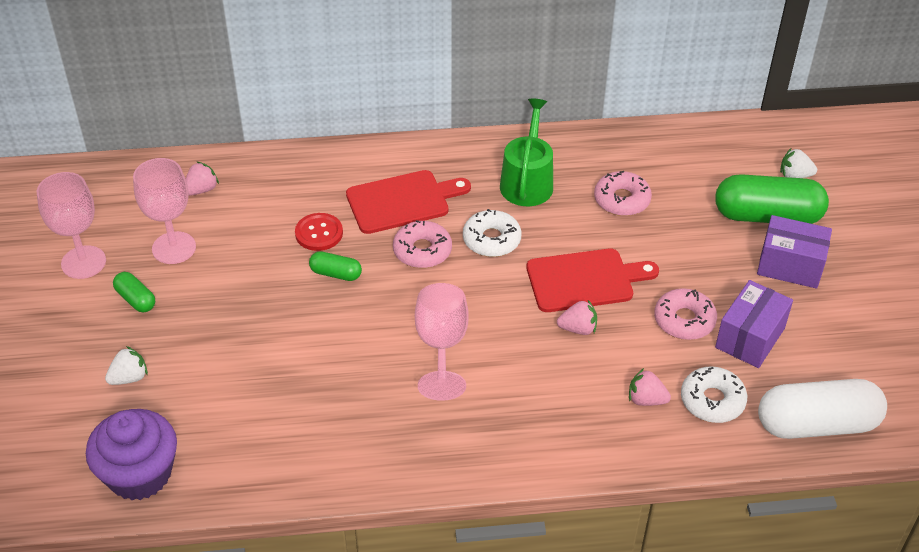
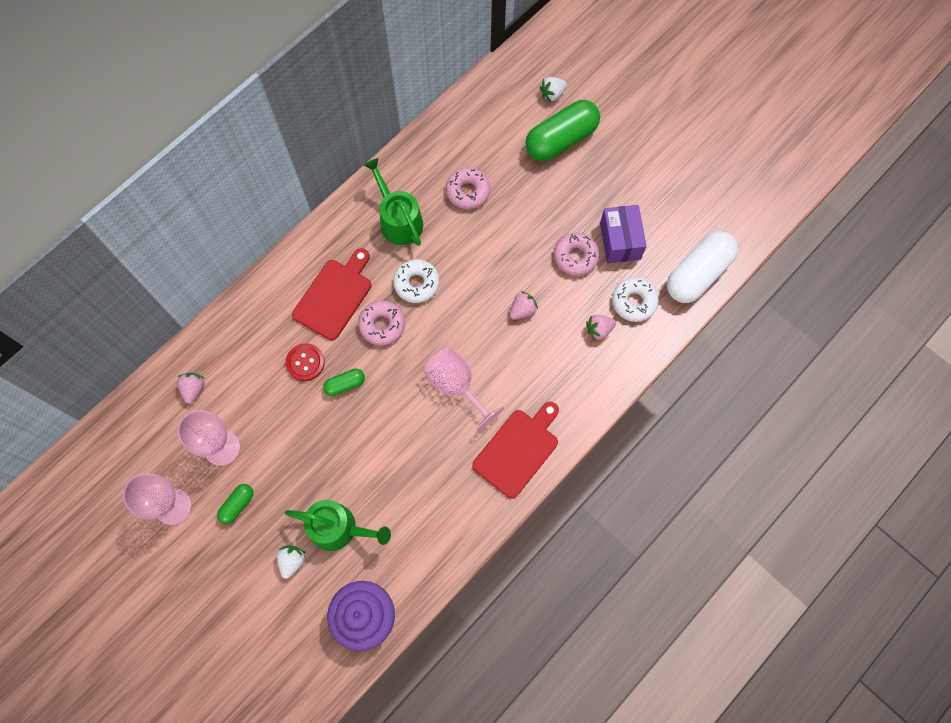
camera: 40 degrees left, 25 degrees up
(136, 299) = (237, 505): green capsule -> green capsule turned 60 degrees counterclockwise
(200, 383) = (339, 528): none -> green watering can
(585, 280) = (497, 271): red cutting board -> red cutting board (518, 450)
(790, 266) = (602, 169): purple box -> none

